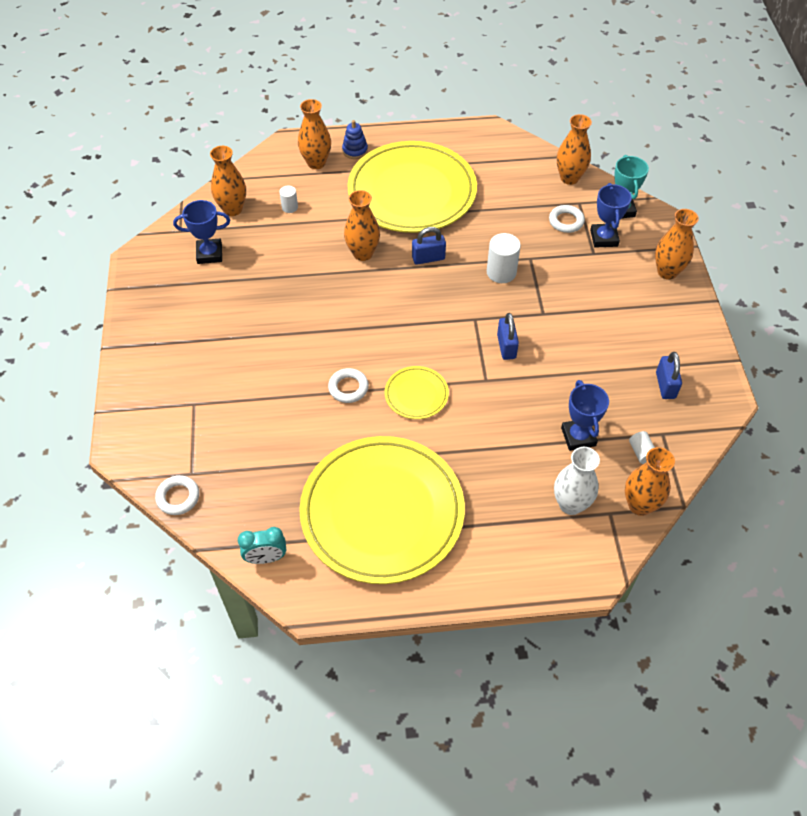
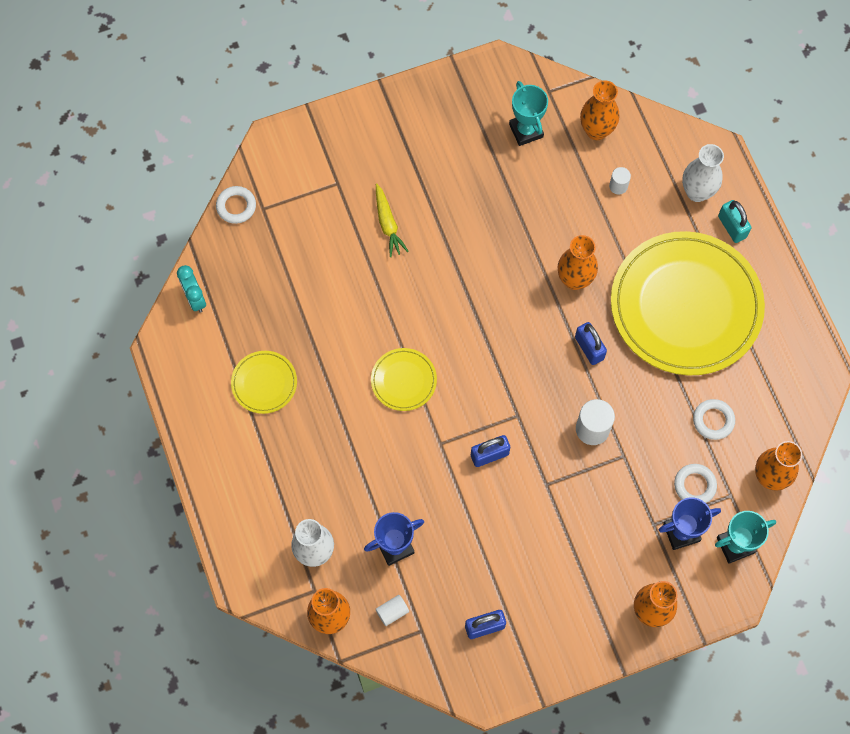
camera: 75 degrees right, 15 degrees up
(209, 254) = (526, 131): blue trophy -> turquoise trophy
(254, 373) = (388, 224): none -> yellow carrot
(316, 163) = (697, 192): orange vase -> white vase
(348, 388) = (394, 315): white ring -> white ring (713, 420)
(355, 150) = (732, 227): blue stacking toy -> turquoise padlock
(382, 512) = (264, 383): yellow plate -> yellow plate, size x0.43

